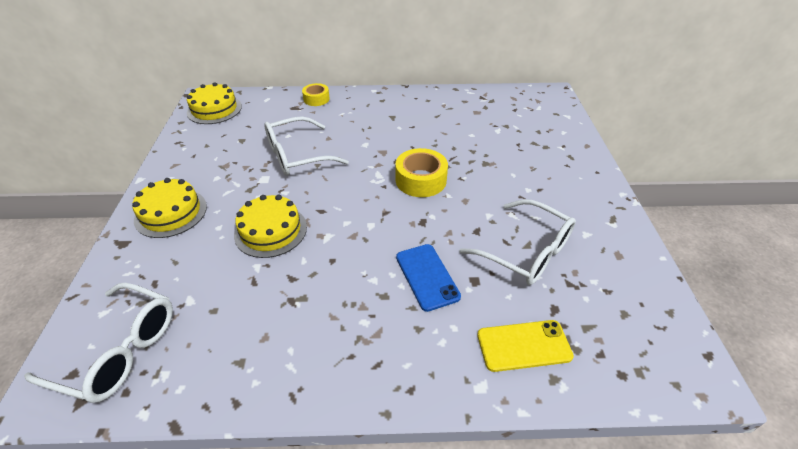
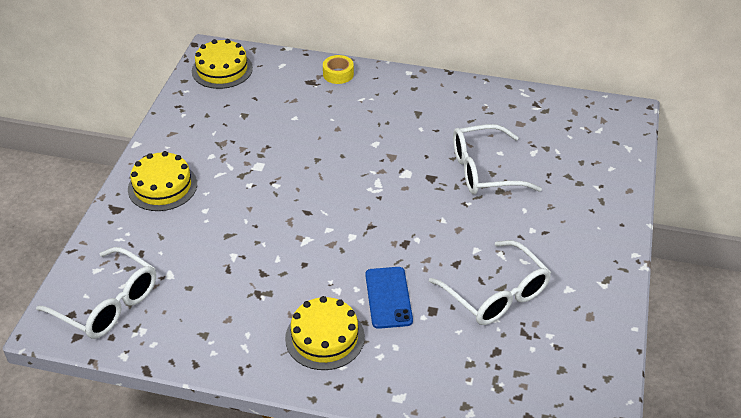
camera: 15 degrees right, 0 degrees up
(270, 230) = (253, 223): yellow cake -> yellow cake (325, 337)
(297, 155) = (299, 145): white glasses -> white glasses (484, 170)
(421, 180) = (420, 197): yellow tape -> none
(524, 345) = (451, 375): yellow phone -> none

